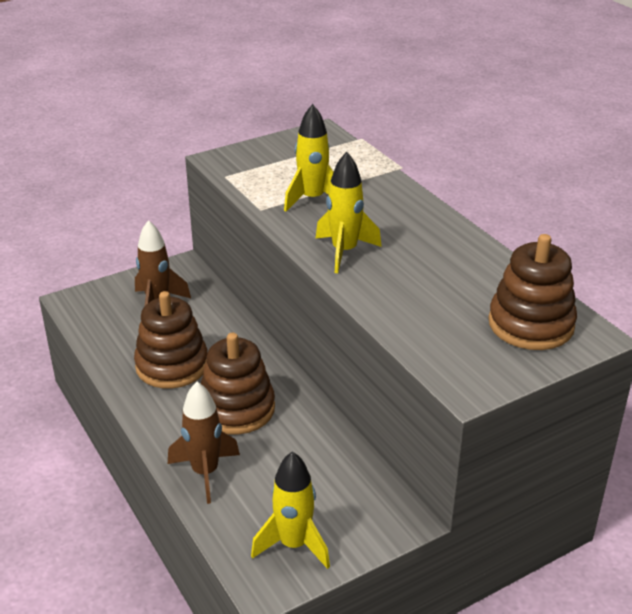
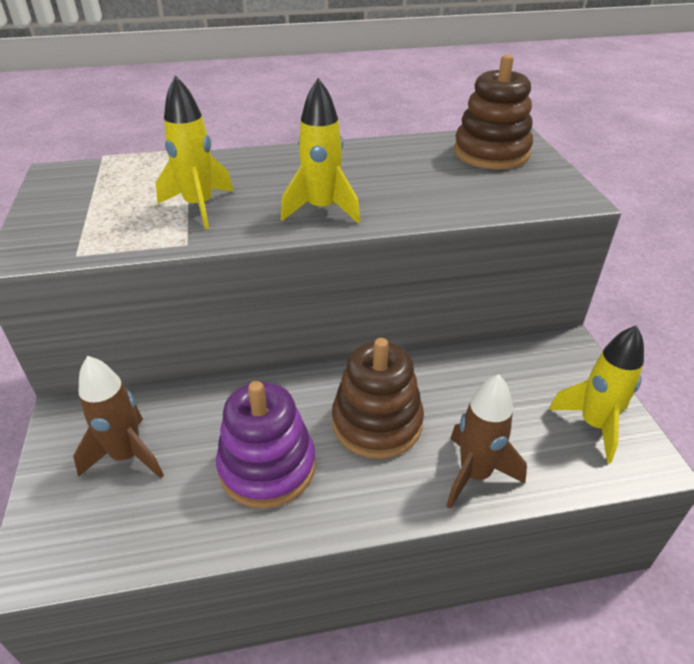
camera: 70 degrees left, 5 degrees up
(172, 365) = (267, 467): brown stacking toy -> purple stacking toy

